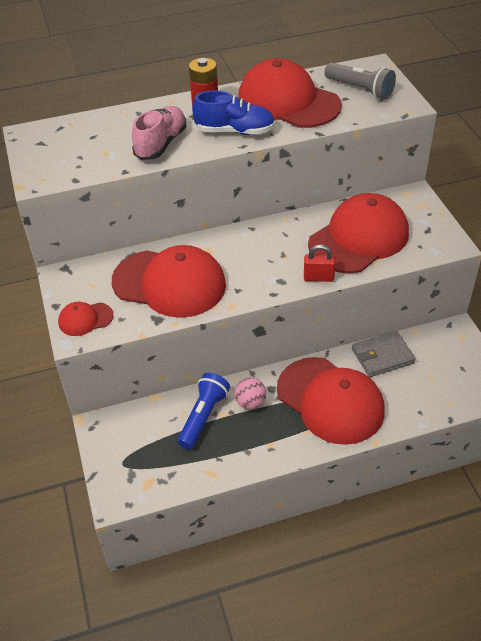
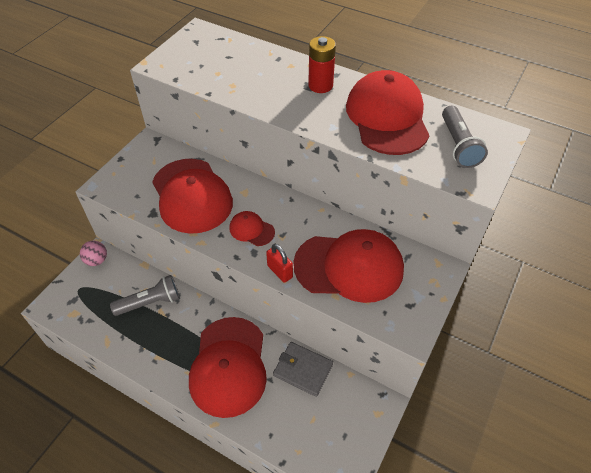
camera: 45 degrees right, 5 degrees up
(85, 319) = (121, 180): red cap -> red cap (251, 230)
(161, 144) = (257, 90): pink shoe -> none
(203, 416) = (150, 302): blue flashlight -> grey flashlight
(235, 131) = (315, 114): blue shoe -> none
(250, 402) = (184, 319): pink ball -> pink ball (97, 260)

